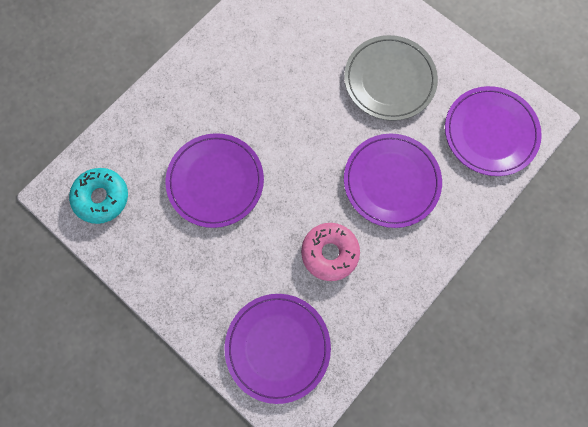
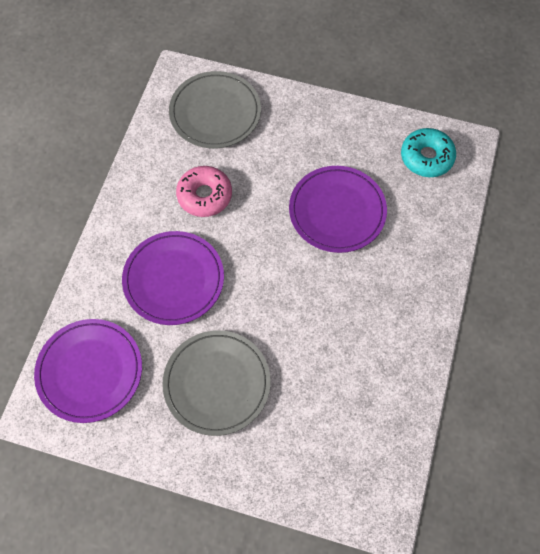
camera: 155 degrees right, 10 degrees down
(277, 347) = (215, 112): purple plate -> grey plate

